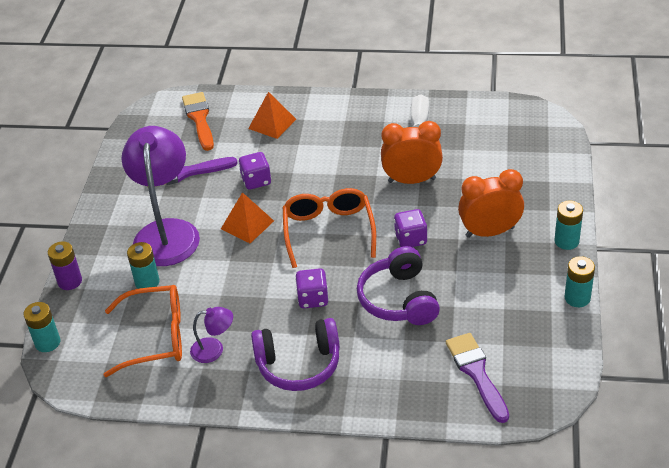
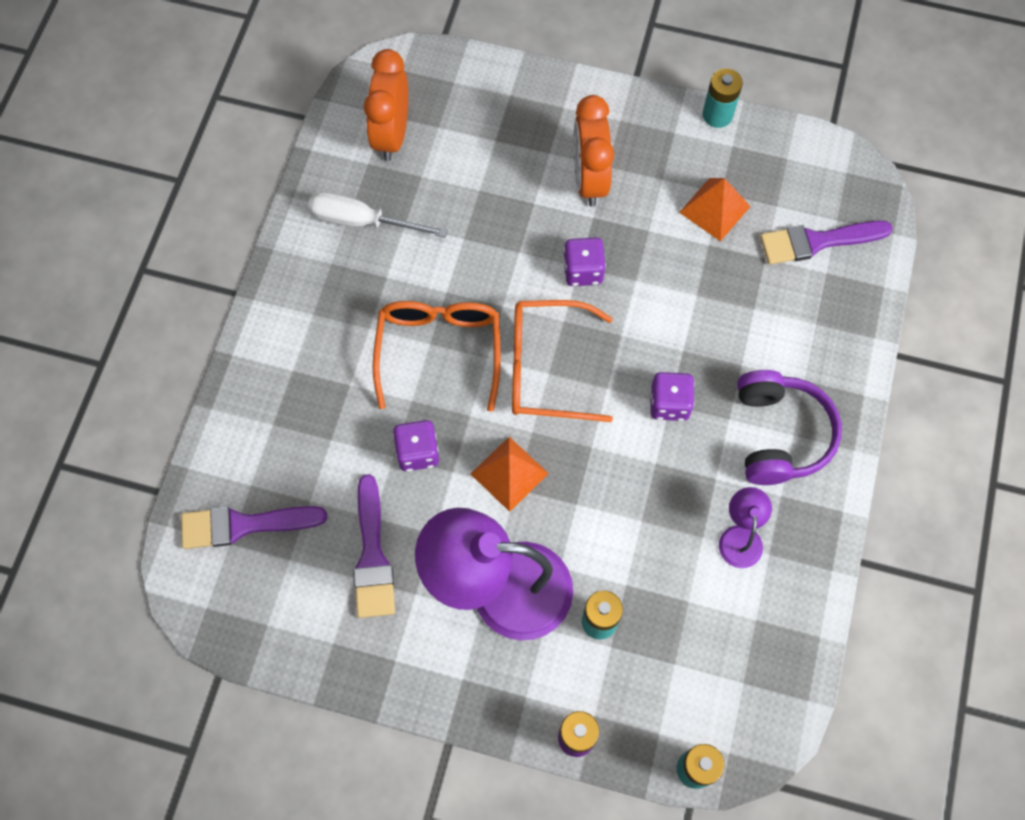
camera: 85 degrees left, 25 degrees up
(156, 337) = (707, 612): orange glasses -> orange glasses (439, 350)
(199, 119) = (244, 525): orange brush -> purple brush
(272, 123) = (290, 416): orange pyramid -> orange pyramid (714, 209)
(399, 299) = (687, 303): purple headphones -> none
(412, 180) = (469, 249): orange clock -> orange clock (392, 135)
(566, 241) = (622, 102): turquoise battery -> none

